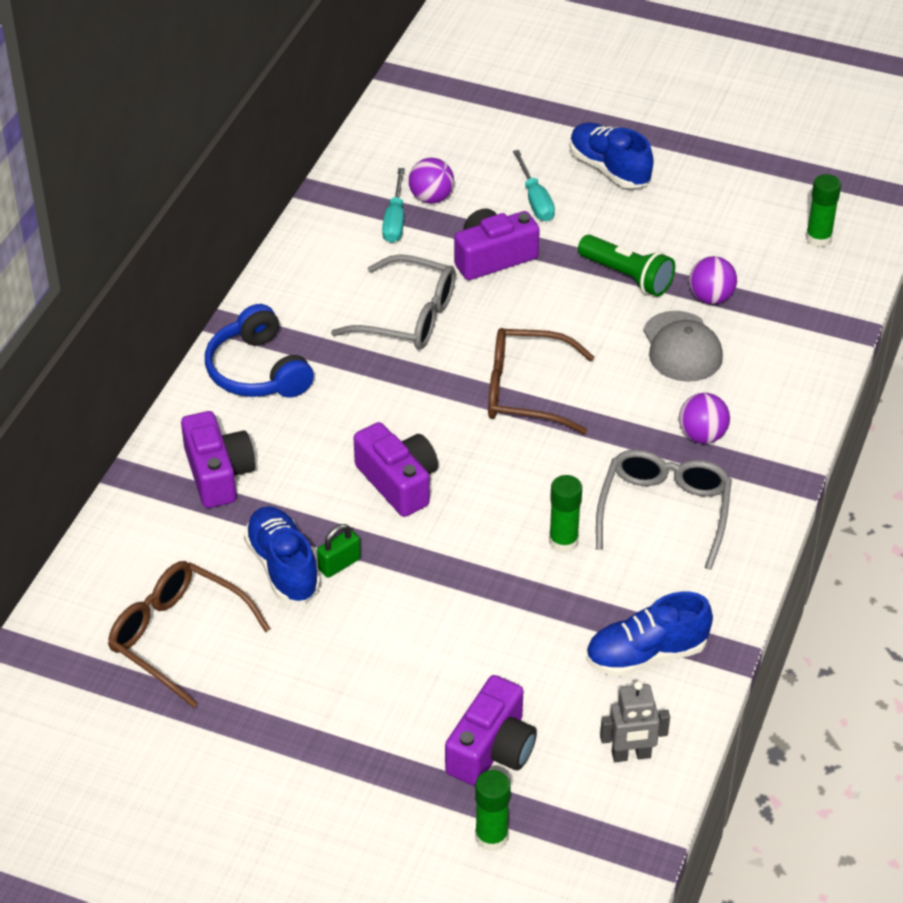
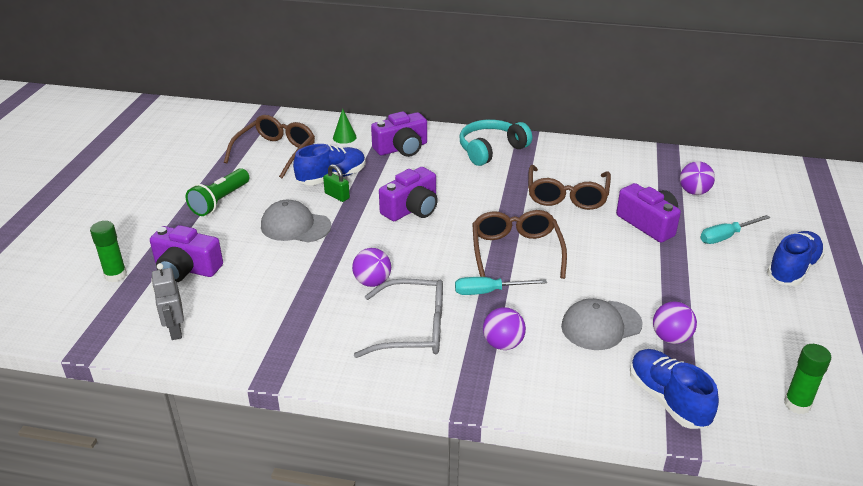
camera: 80 degrees right, 10 degrees down
(156, 542) = (344, 137): none -> green cone
(257, 371) = (491, 150): blue headphones -> turquoise headphones
(395, 220) = (660, 180): turquoise screwdriver -> turquoise screwdriver (488, 292)
(408, 317) = (567, 196): grey glasses -> brown glasses
(411, 618) = (295, 226): none -> grey cap
(563, 541) = (372, 282): green glue stick -> purple ball
(627, 276) = (668, 289): green flashlight -> green flashlight (220, 201)
(646, 654) = (268, 330): blue shoe -> blue shoe (668, 399)

